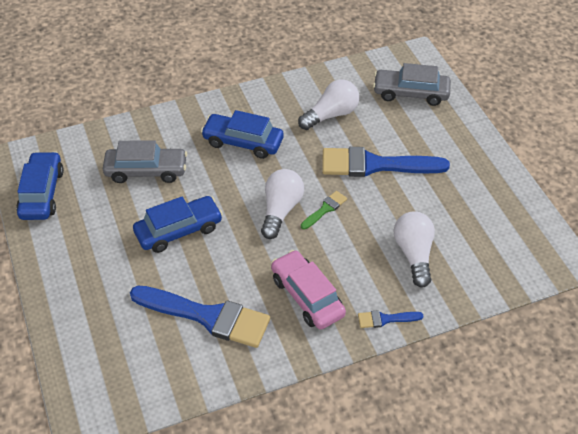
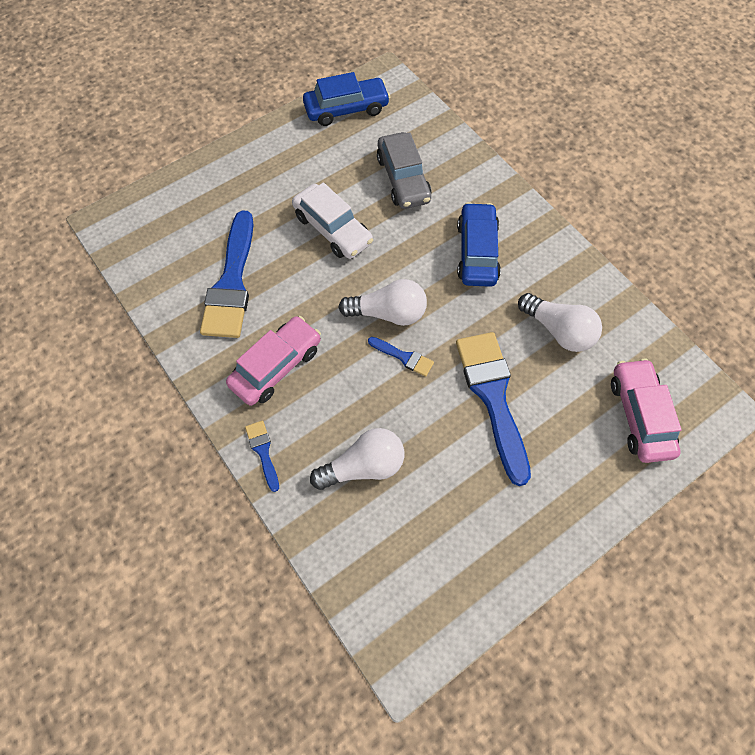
camera: 75 degrees right, 15 degrees up
(179, 230) = (332, 229): blue car -> white car
(325, 209) = (403, 357): green brush -> blue brush
(410, 93) = (640, 415): grey car -> pink car

